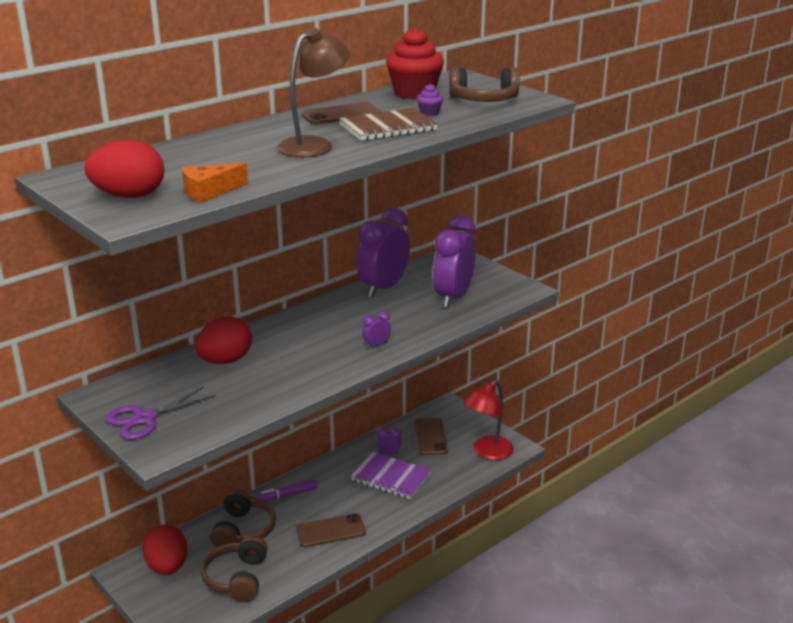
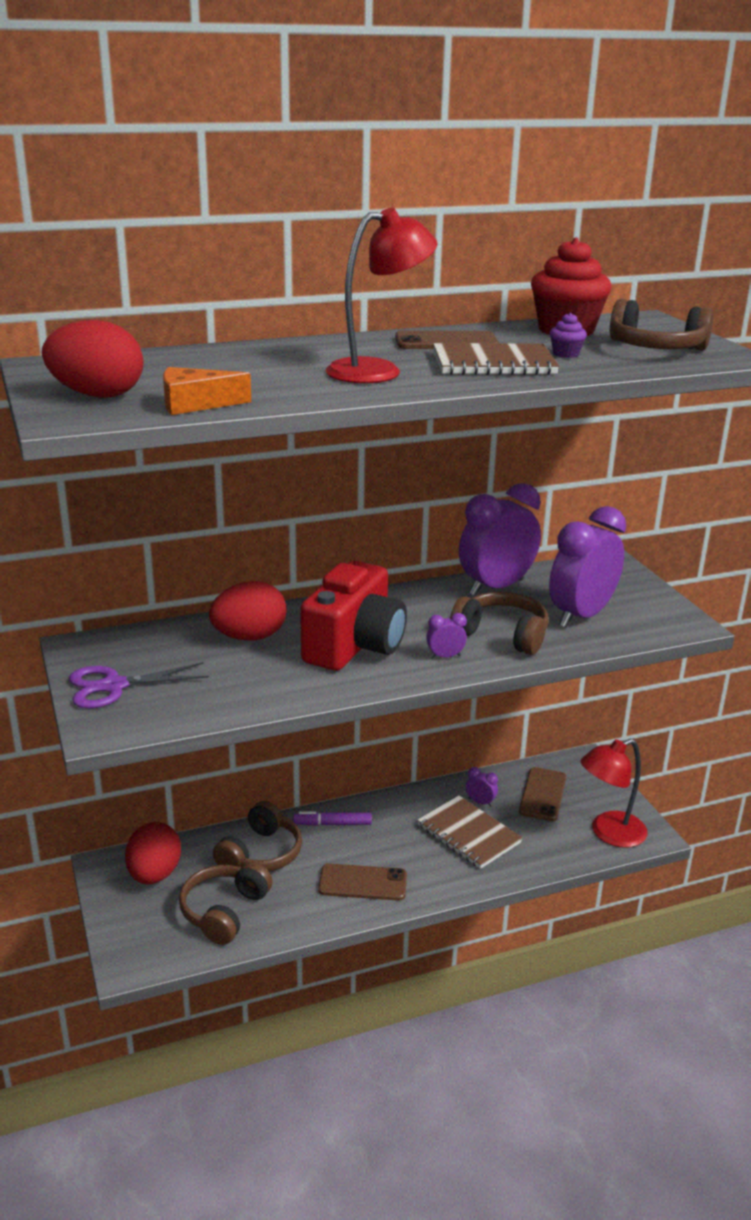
camera: 20 degrees right, 0 degrees up
(308, 351) = (354, 646): none -> red camera
(314, 145) = (378, 371): brown lamp -> red lamp
(390, 477) = (468, 834): purple notebook -> brown notebook
(407, 321) = (502, 635): none -> brown headphones

